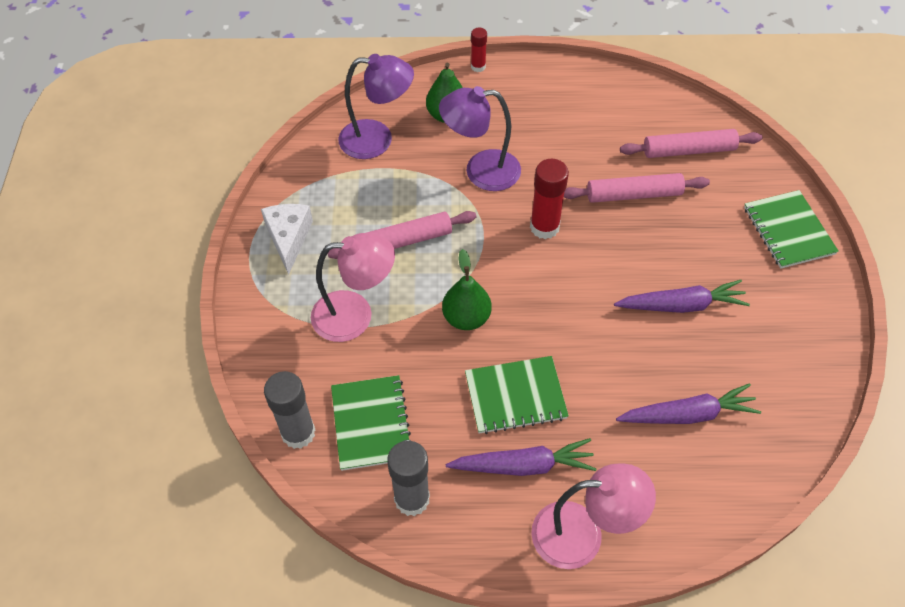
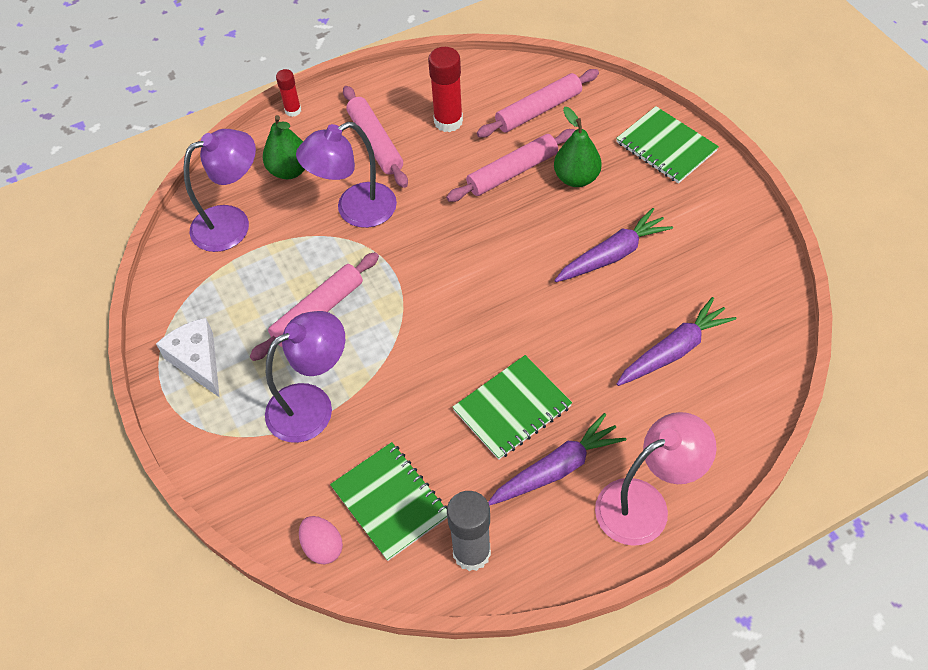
camera: 25 degrees left, 0 degrees up
(298, 433) = (323, 547): grey glue stick -> pink egg
(355, 315) = (312, 405): pink lamp -> purple lamp
(466, 318) = (423, 357): green pear -> green pear (576, 178)
(530, 121) = (375, 142): none -> pink rolling pin
(544, 227) = (447, 238): red glue stick -> red glue stick (448, 121)

